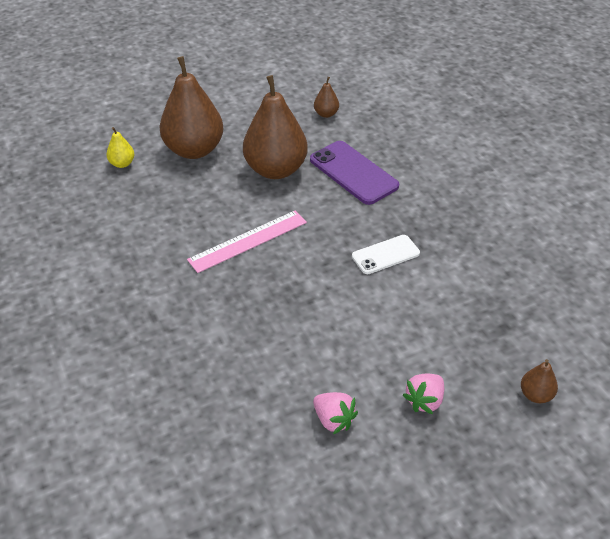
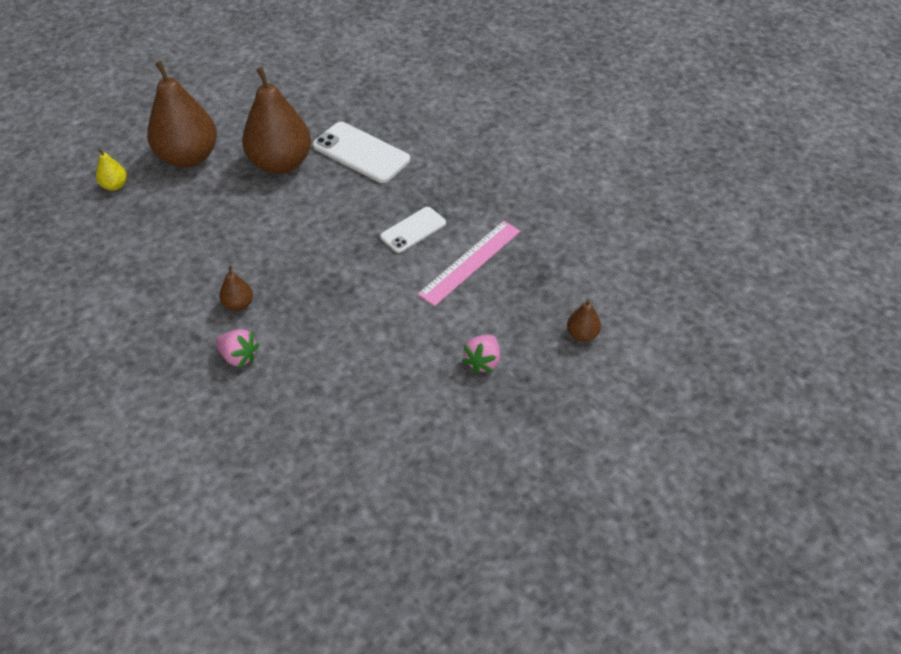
camera: 15 degrees left, 5 degrees up
(248, 241) = (272, 242): pink ruler -> pink ruler (470, 262)
(326, 114) = (317, 95): brown pear -> brown pear (238, 305)
(333, 420) = (402, 398): pink strawberry -> pink strawberry (239, 357)
(353, 173) = (361, 153): purple phone -> white phone

